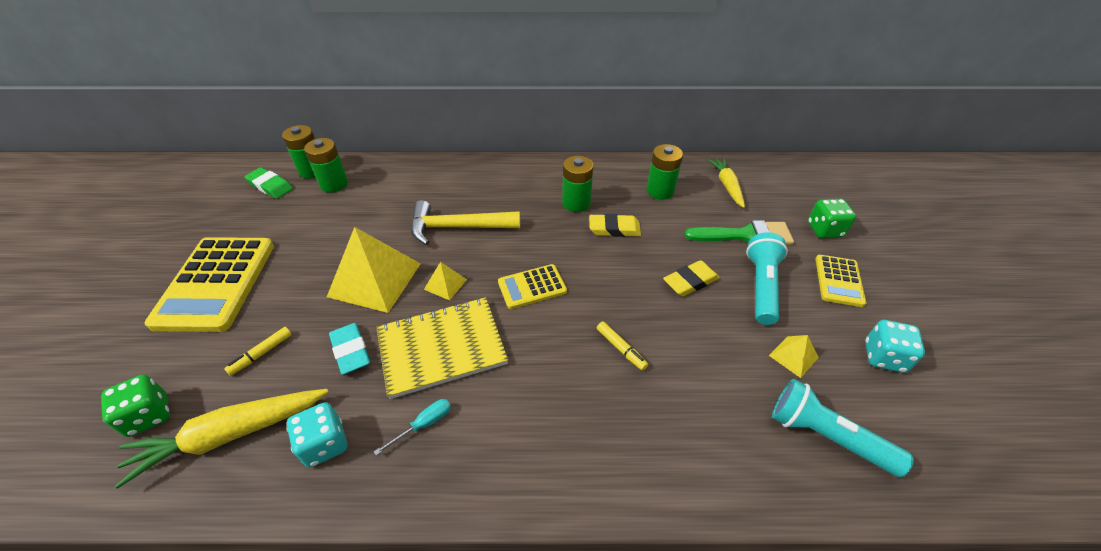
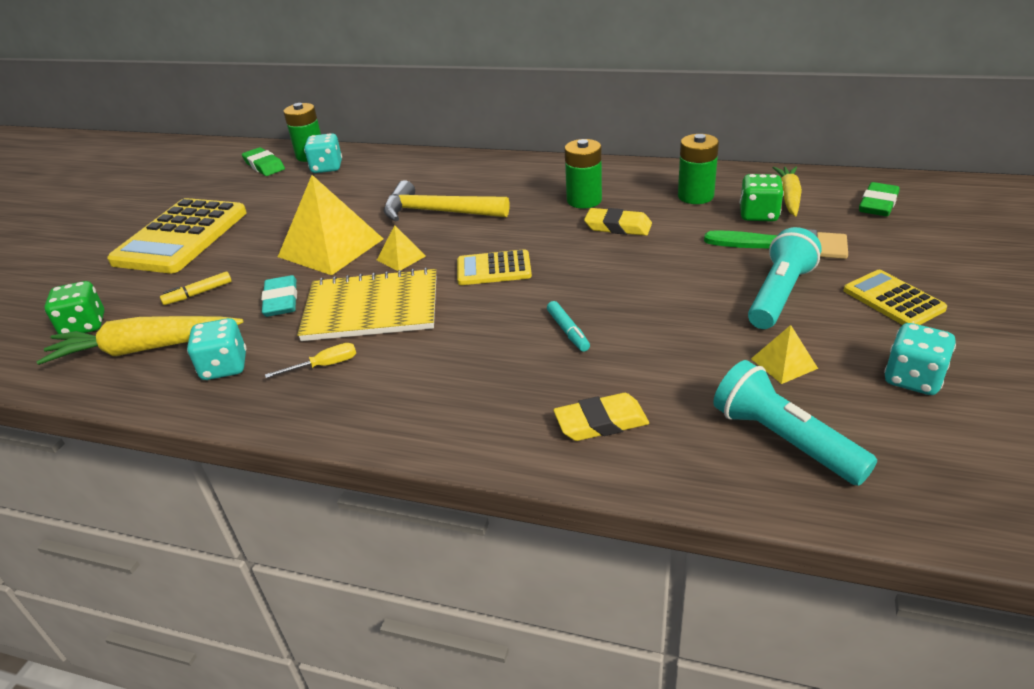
camera: 20 degrees right, 10 degrees down
(334, 184) = (327, 168): green battery -> turquoise dice
(424, 424) = (324, 365): turquoise screwdriver -> yellow screwdriver
(621, 348) = (568, 331): yellow marker -> turquoise marker
(690, 281) = (687, 281): yellow eraser -> yellow eraser (601, 422)
(790, 188) = (878, 204): none -> green eraser
(824, 230) = (903, 249): green dice -> green dice (758, 215)
(839, 281) = (893, 300): yellow calculator -> yellow calculator turned 120 degrees clockwise

